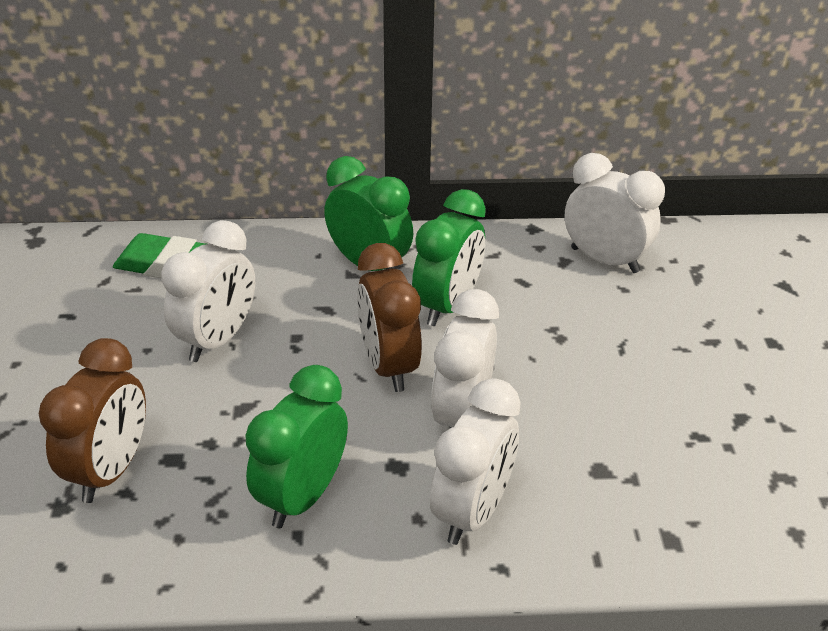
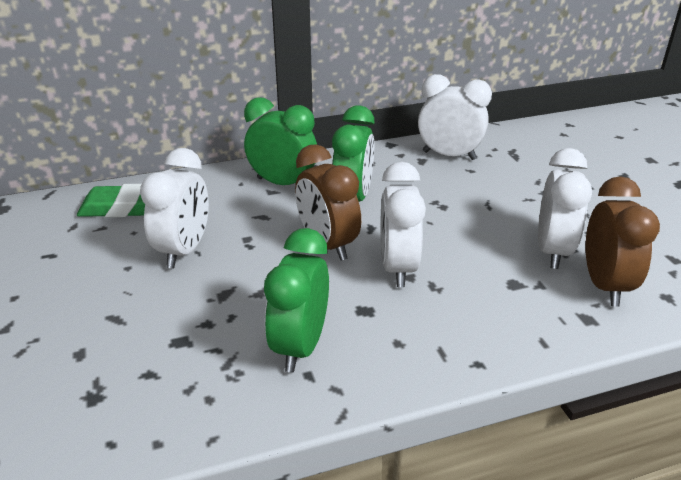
camera: 15 degrees left, 5 degrees down
(111, 470) = (129, 359): brown clock -> brown clock (604, 285)
(472, 511) = (437, 329): white clock -> white clock (552, 251)

